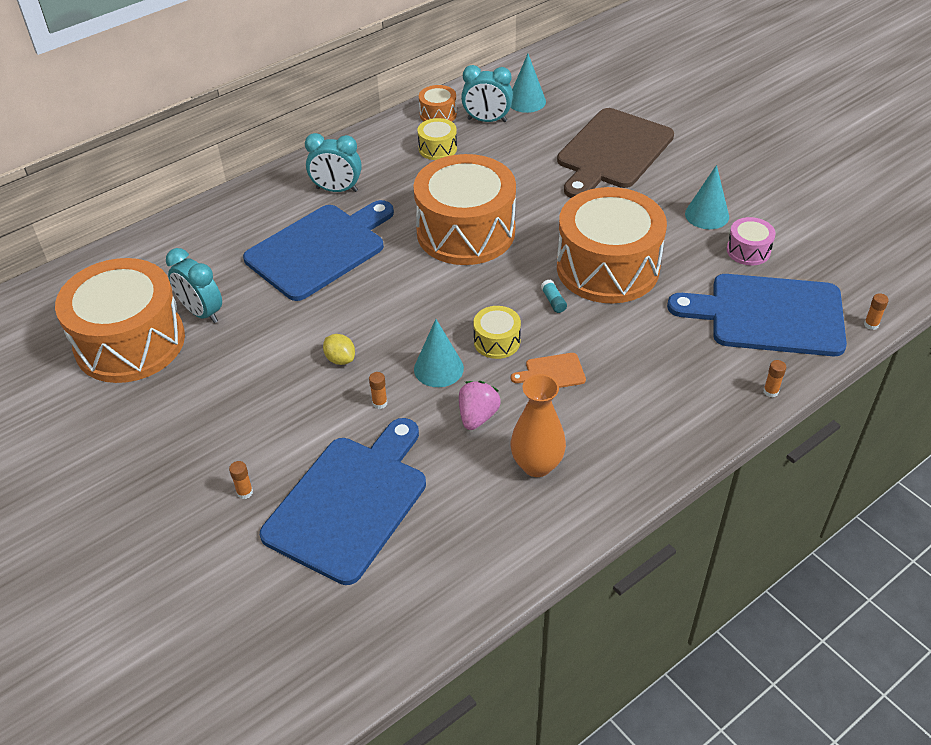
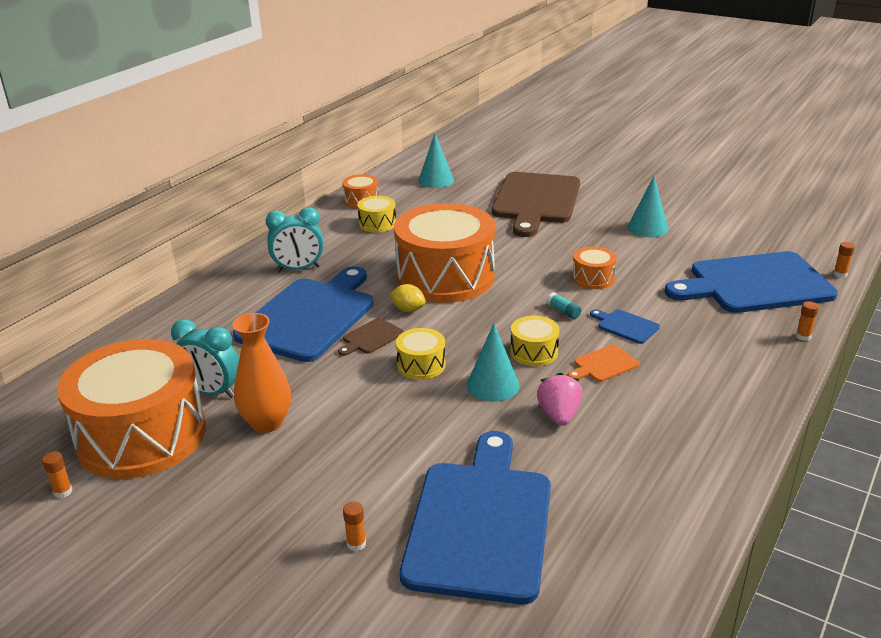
camera: 20 degrees left, 15 degrees down
(340, 359) = (387, 399): yellow lemon -> yellow lemon (408, 309)
(360, 287) = (371, 337): none -> brown cutting board
(380, 403) = (453, 427): orange glue stick -> orange glue stick (63, 492)
(388, 329) = (421, 365): none -> yellow drum
(487, 120) = (409, 198): turquoise clock -> none
(537, 465) = (645, 441): orange vase -> orange vase (267, 423)
(602, 333) = (625, 326): none -> blue cutting board
(607, 267) = (593, 278): orange drum -> orange drum, size x0.43
(748, 251) = (701, 245): pink drum -> none

